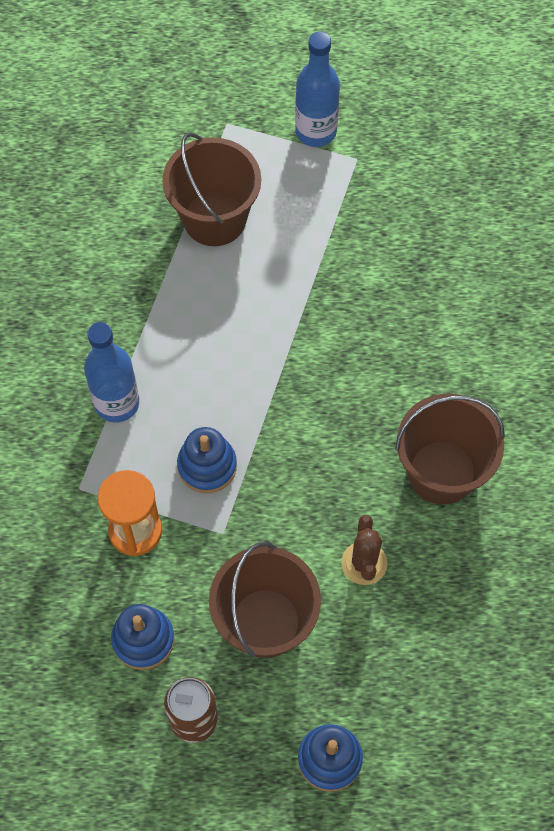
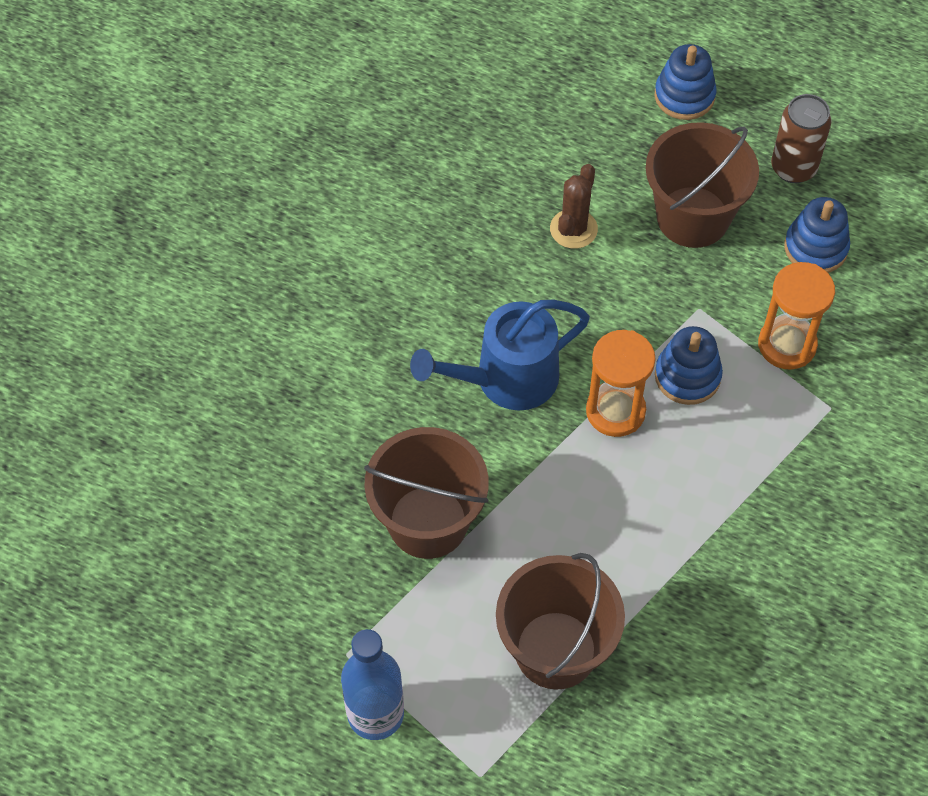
camera: 155 degrees left, 5 degrees down
(117, 403) = (758, 479): blue bottle -> none
(252, 411) = (615, 411): none -> orange hourglass
(350, 401) = (507, 379): none -> blue watering can
(441, 472) = (453, 276): brown bucket -> brown bucket (428, 522)

